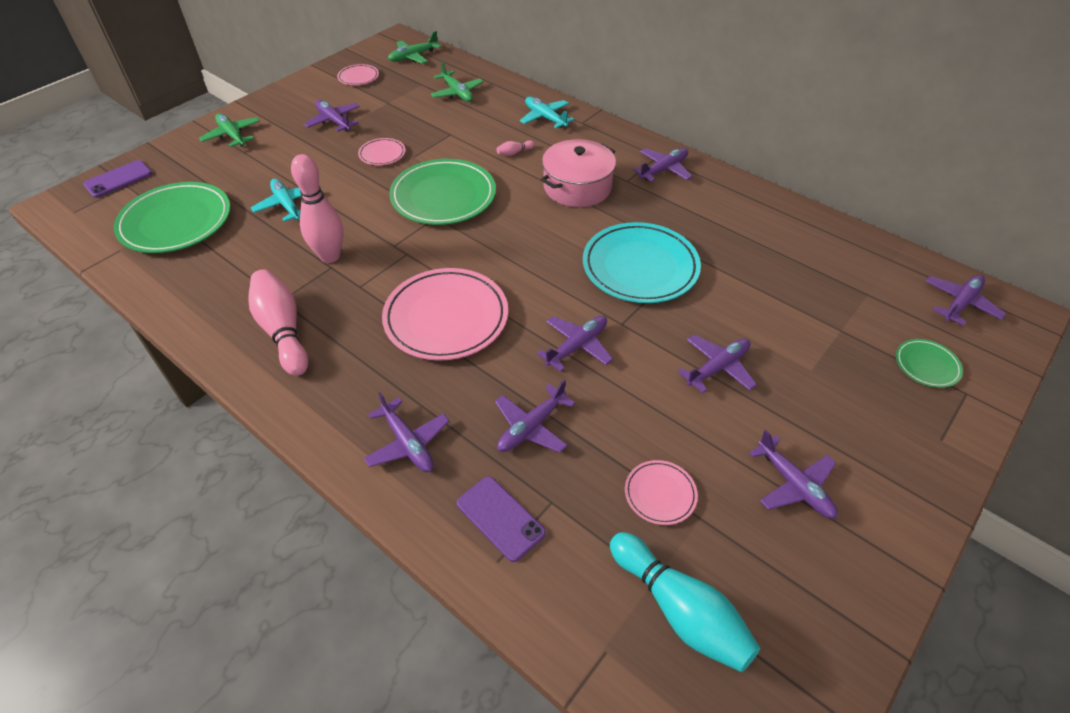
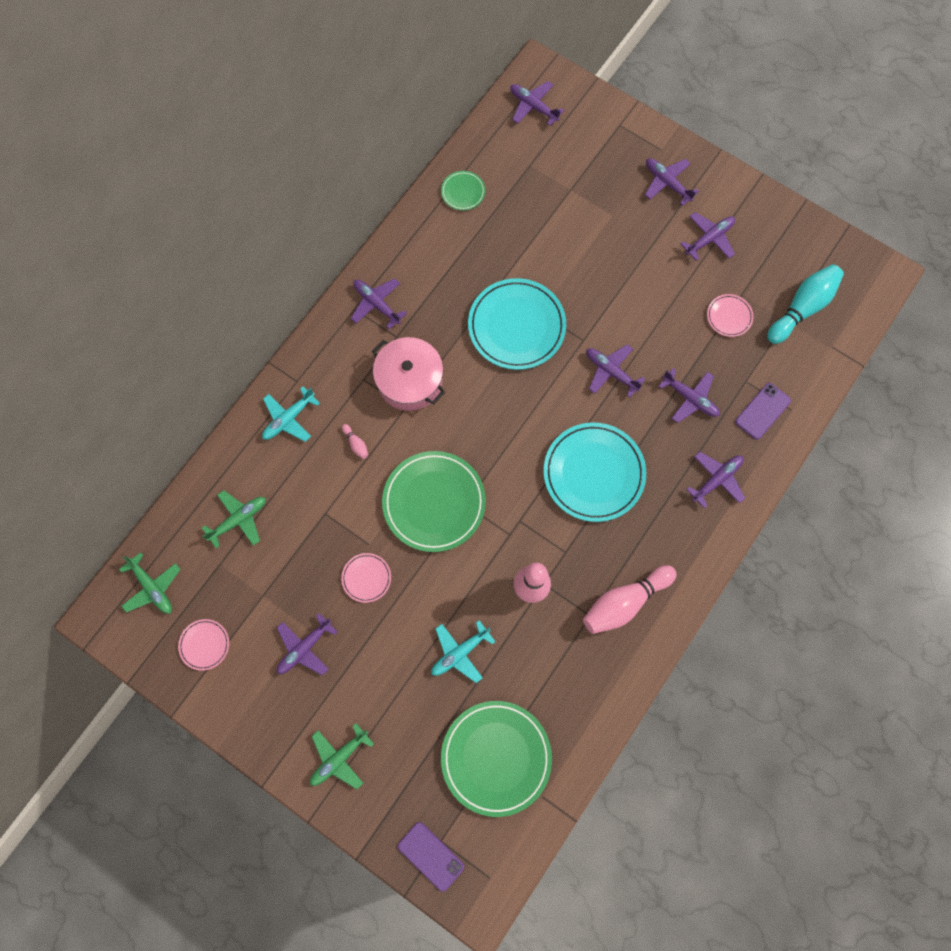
camera: 95 degrees left, 25 degrees up
(446, 318) = (593, 473): pink plate -> turquoise plate
(718, 367) = (618, 275): purple plane -> purple plane (667, 183)
(926, 365) = (598, 142): green plate -> green plate (463, 192)

